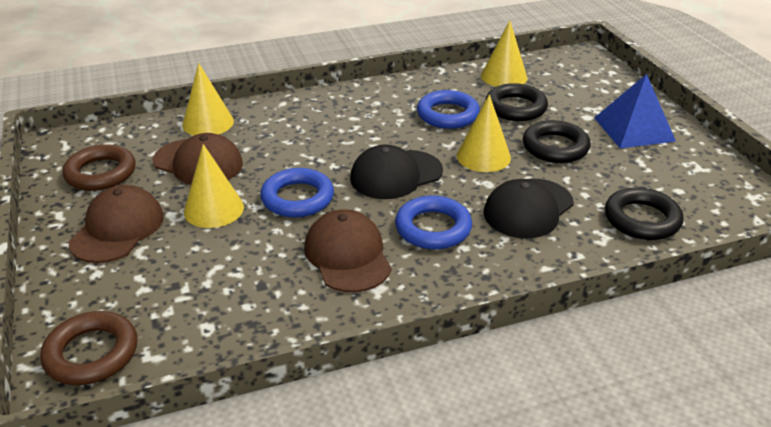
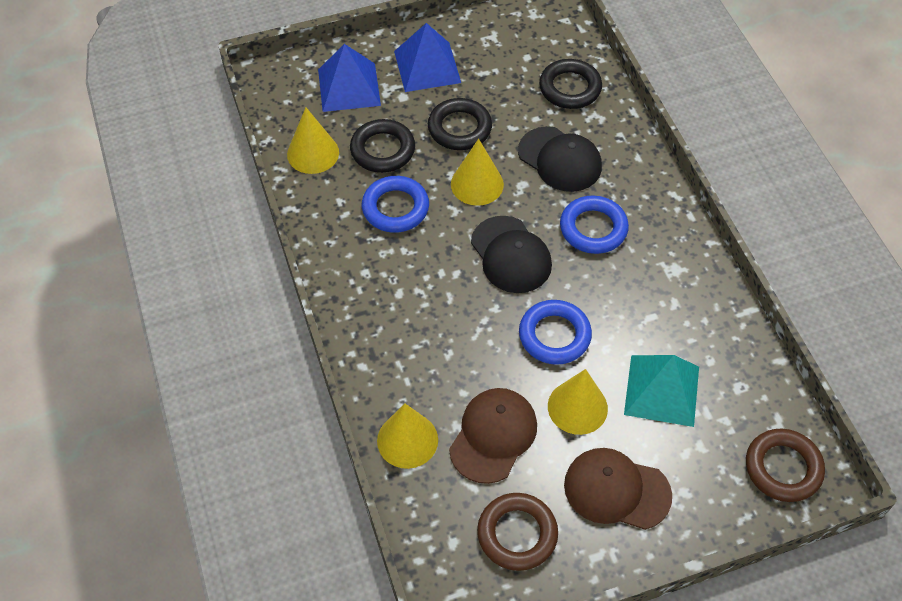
camera: 90 degrees left, 20 degrees up
(218, 265) = (662, 390): none -> turquoise pyramid
(347, 255) = (637, 291): brown cap -> none
(588, 90) = (349, 87): none -> blue pyramid

